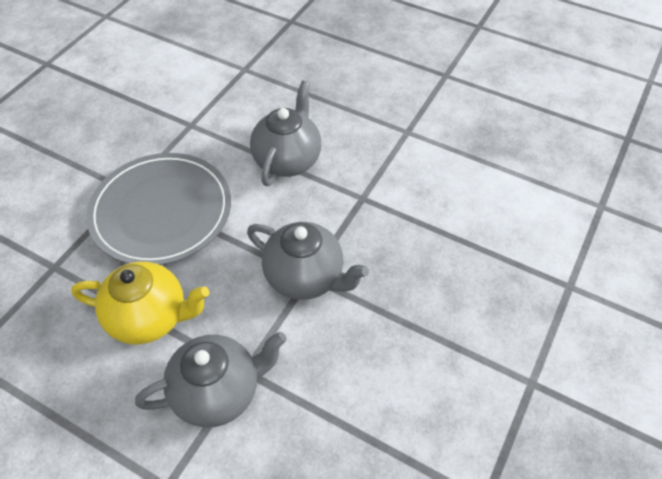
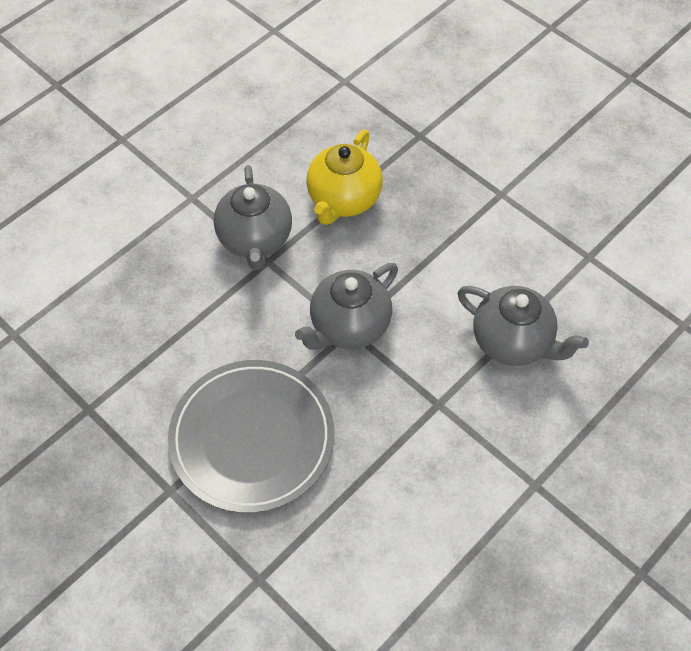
camera: 105 degrees right, 5 degrees up
(161, 211) = (465, 218): grey plate -> grey plate (252, 438)

